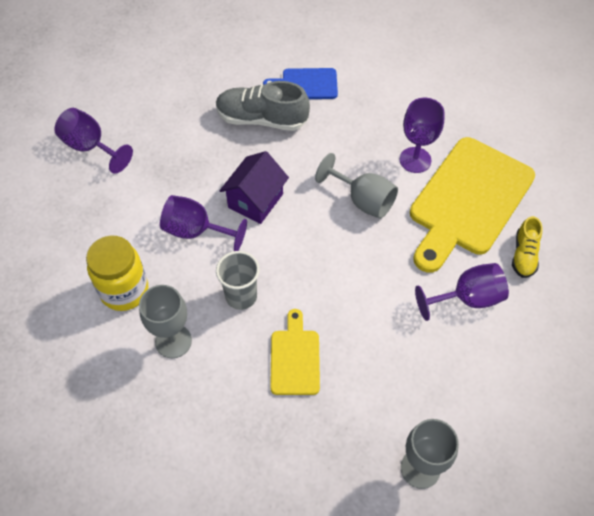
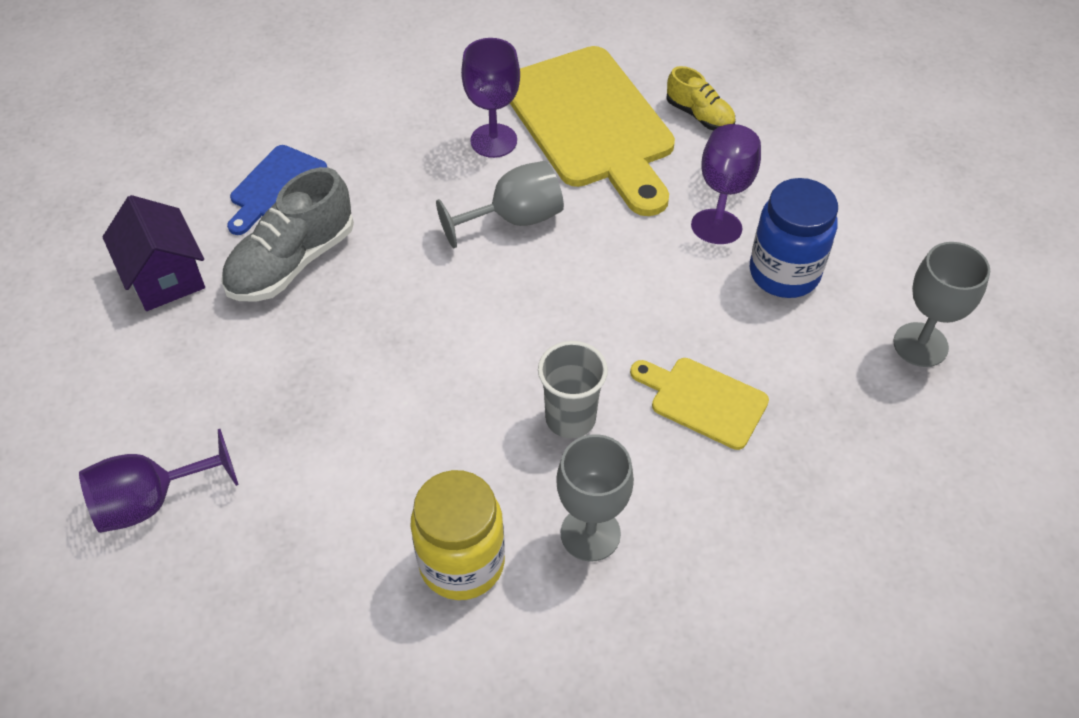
camera: 60 degrees left, 5 degrees down
(196, 231) = (423, 425): purple goblet -> none
(255, 200) = (426, 332): purple house -> purple house (165, 277)
(424, 361) = (784, 273): none -> blue jar

